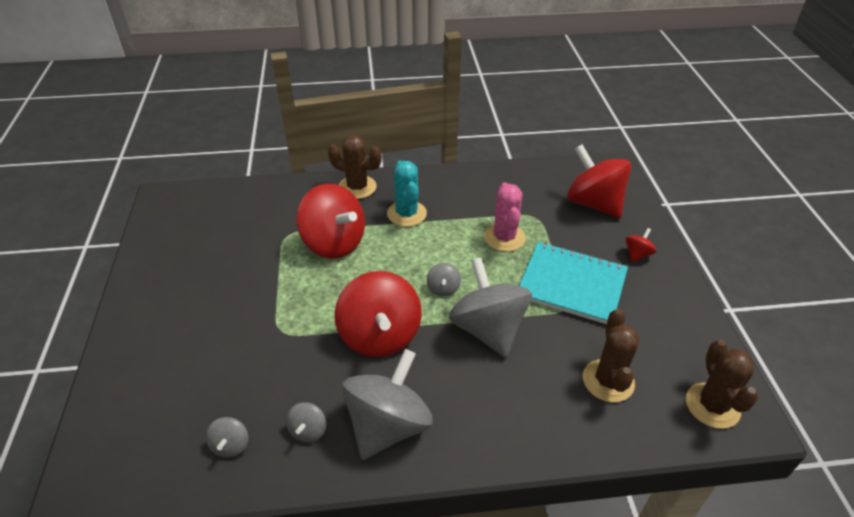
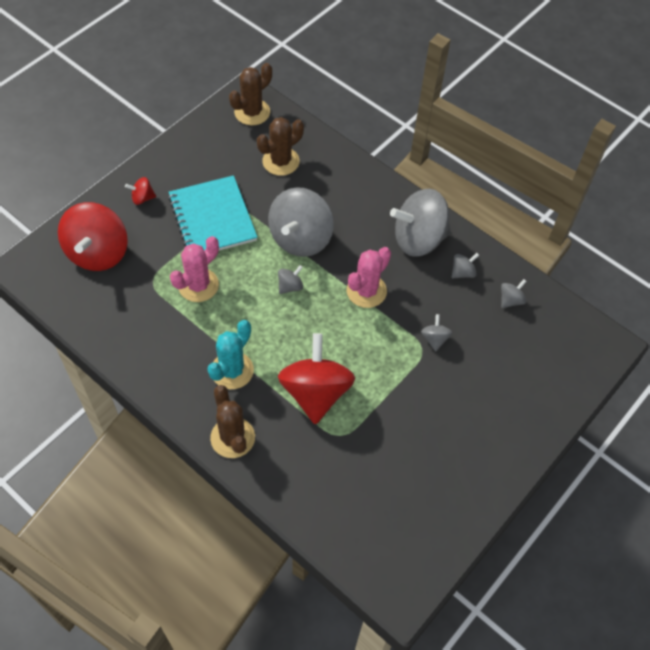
camera: 135 degrees left, 15 degrees up
(277, 347) = (434, 339): none -> grey spinning top
(380, 336) = (366, 291): red spinning top -> pink cactus

